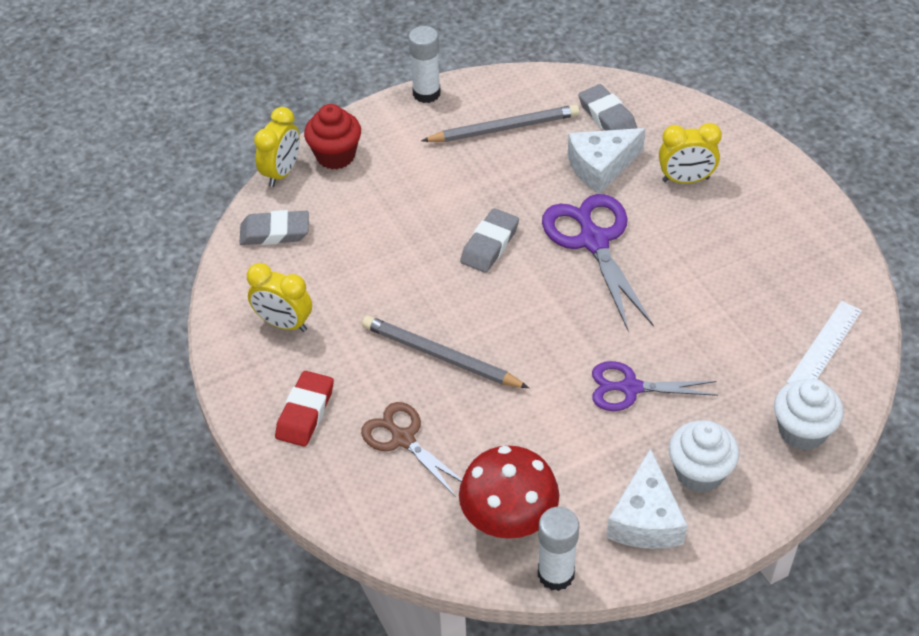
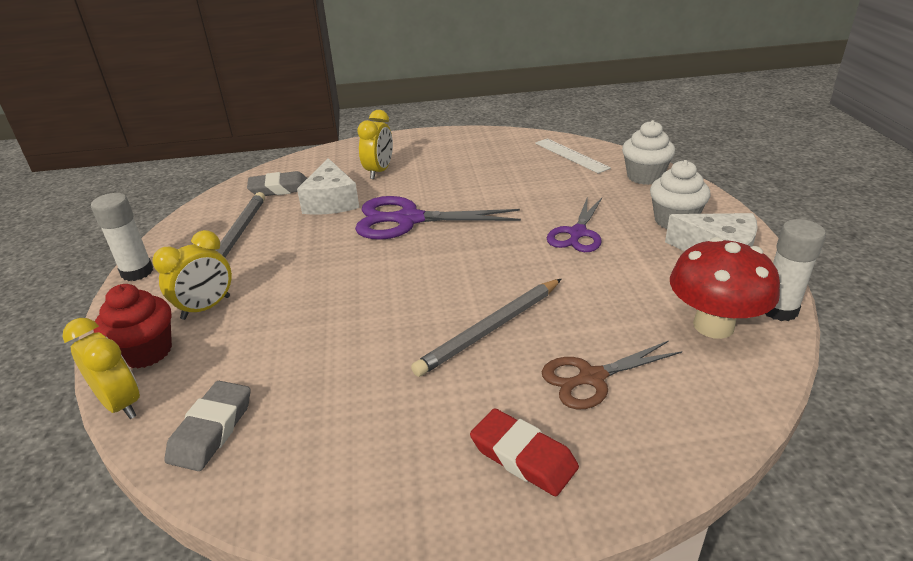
camera: 70 degrees left, 15 degrees down
(284, 323) = (368, 450): yellow clock -> yellow clock (206, 308)
(490, 245) = (369, 272): grey eraser -> none

